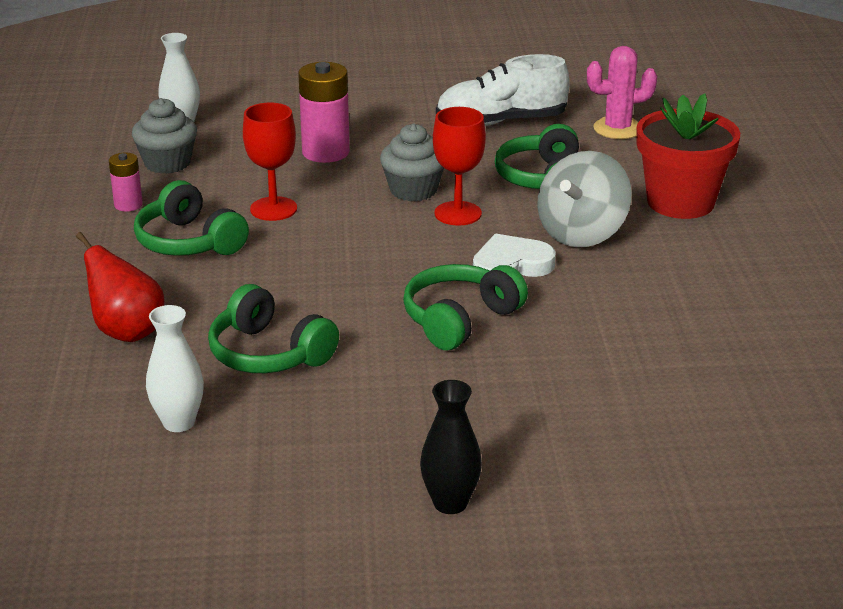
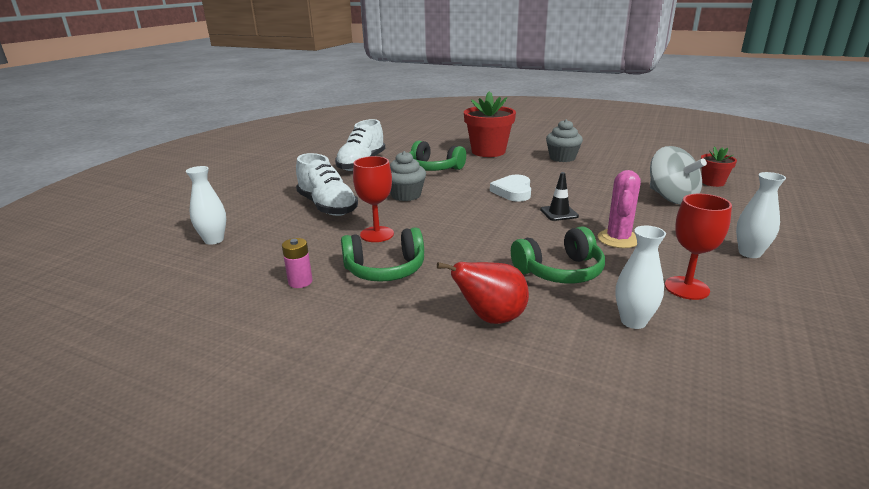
camera: 60 degrees left, 5 degrees down
(167, 163) = (261, 255): grey cupcake -> grey cupcake (562, 158)
(325, 152) = (327, 207): pink battery -> white shoe
(450, 503) = (749, 253): black vase -> white vase
(458, 213) = (445, 191): red goblet -> red goblet (686, 288)
(460, 319) = (559, 213): green headphones -> black traffic cone
(582, 233) = (496, 172): grey spinning top -> grey spinning top (671, 198)
(618, 129) = (405, 147): pink cactus -> pink cactus (618, 239)
(764, 452) = (713, 182): none -> red flower pot

